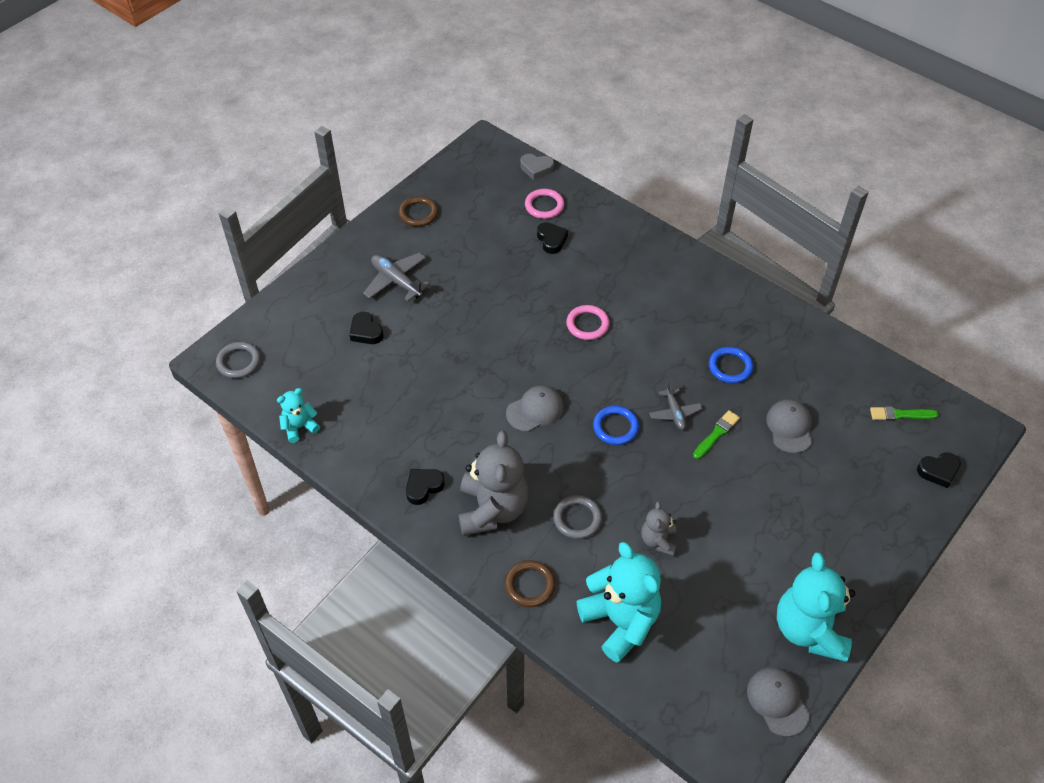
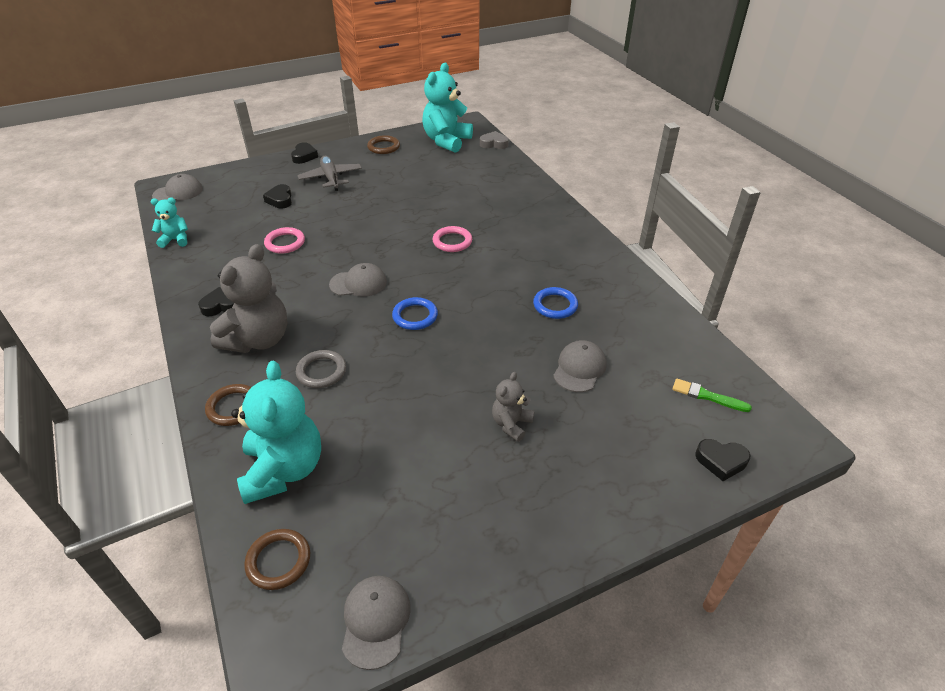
camera: 25 degrees right, 10 degrees down
(239, 362) = (178, 192): grey ring -> grey cap
(536, 168) = (494, 144): grey heart -> grey heart turned 150 degrees clockwise
(544, 206) = (481, 165): pink ring -> pink ring (285, 243)
(551, 240) = (469, 185): black heart -> black heart (304, 156)
(658, 541) = (378, 415): grey teddy bear -> grey teddy bear (511, 424)
(674, 413) = (476, 322): grey plane -> none
(676, 693) = (278, 561): none -> brown ring
(716, 434) = (503, 350): green brush -> none
(809, 629) = (467, 560): turquoise teddy bear -> turquoise teddy bear (446, 141)

